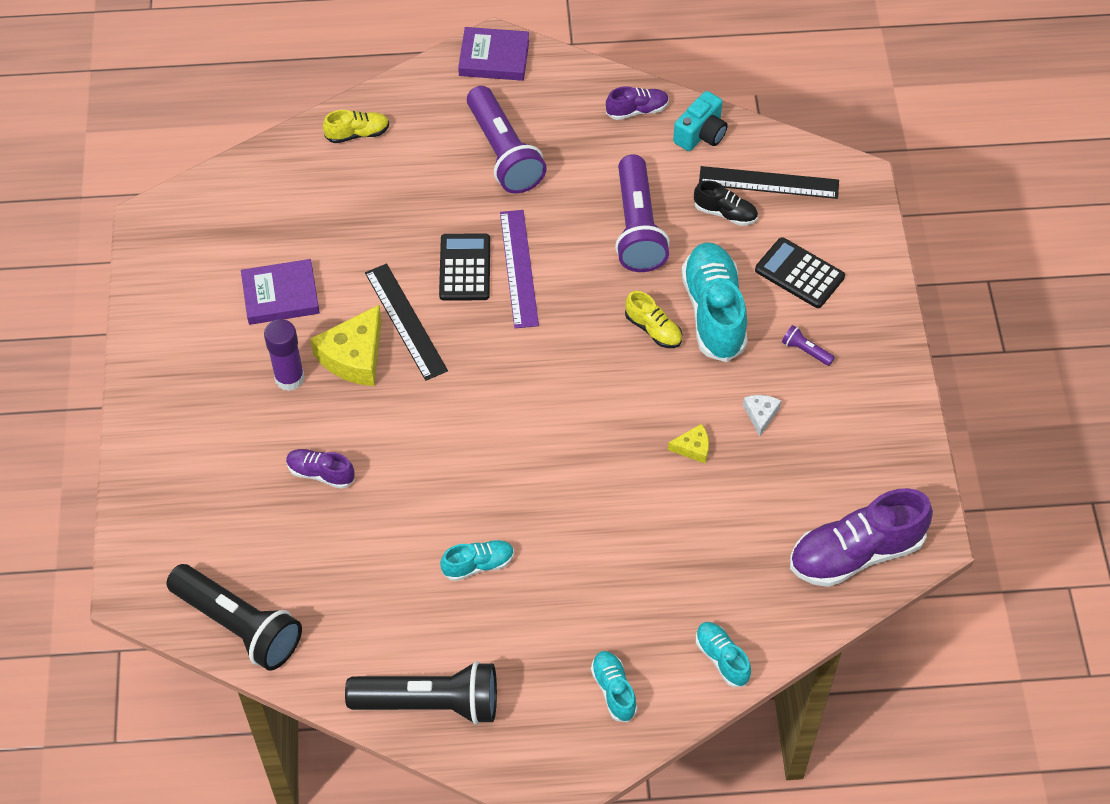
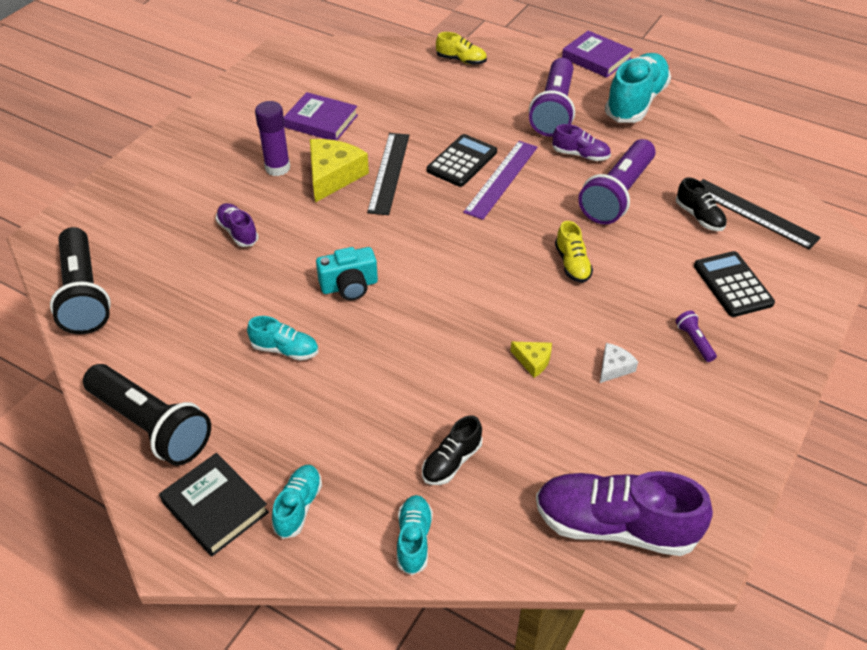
camera: 35 degrees right, 10 degrees down
(354, 356) = (333, 176): yellow cheese -> yellow cheese turned 135 degrees clockwise
(549, 733) = (215, 507): none -> black book
(637, 110) = (679, 127): purple shoe -> purple shoe (580, 155)
(699, 578) = (451, 462): none -> black shoe
(701, 134) = (720, 160): turquoise camera -> turquoise camera (349, 286)
(713, 312) = (634, 276): turquoise shoe -> turquoise shoe (636, 102)

